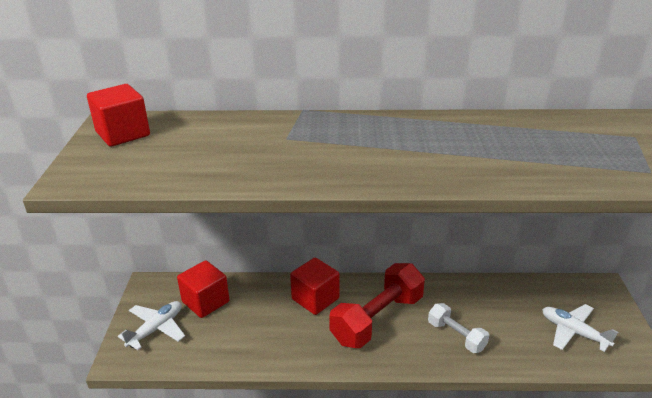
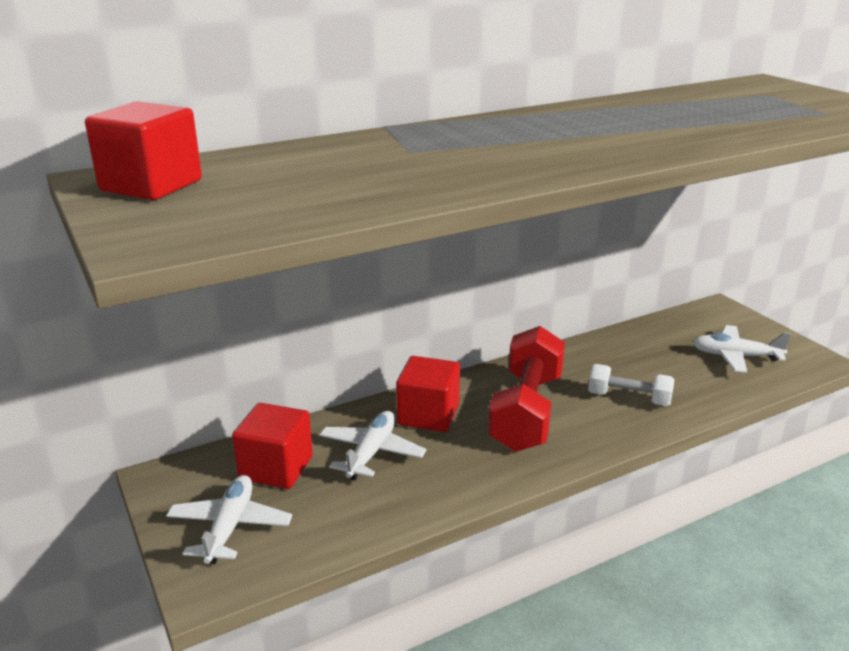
camera: 30 degrees left, 5 degrees down
(262, 312) = (371, 453): none -> white plane

